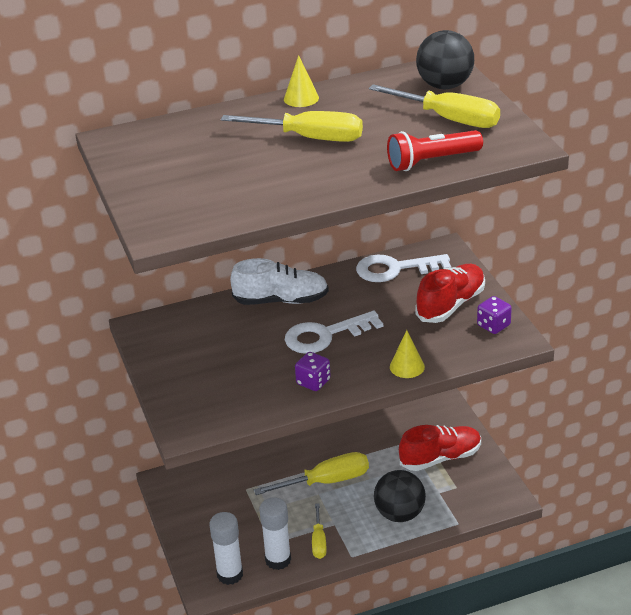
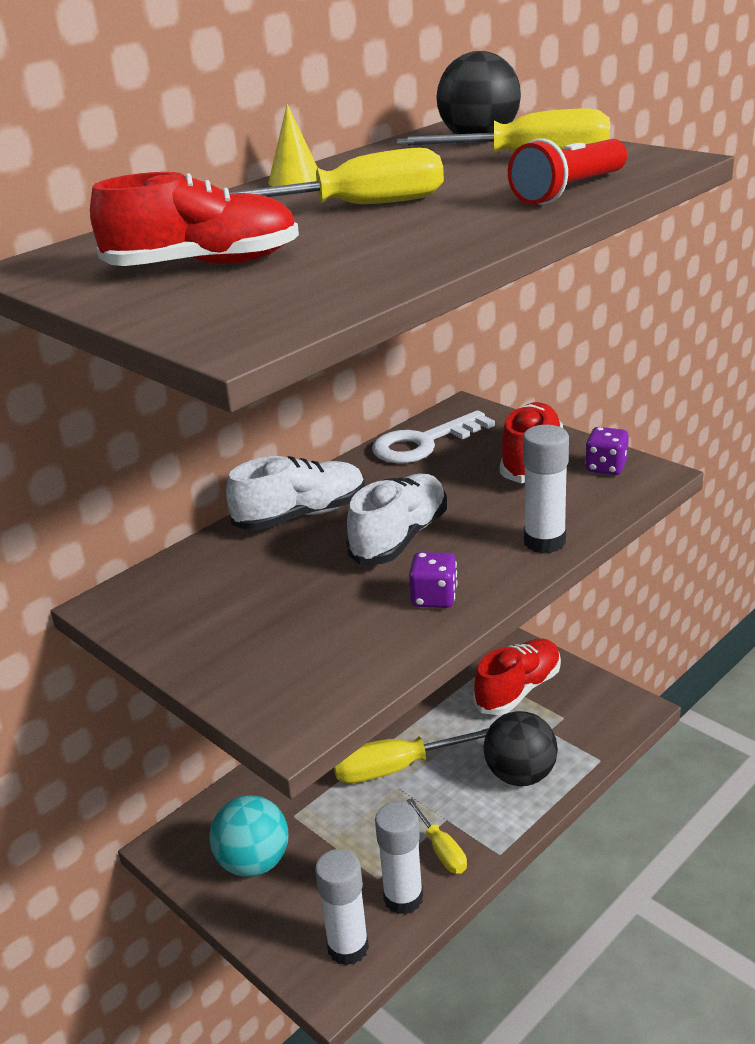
camera: 25 degrees left, 5 degrees down
(189, 167) = (203, 265): none -> red shoe
(207, 508) = (254, 862): none -> turquoise ball
(325, 335) = (399, 538): white key -> white shoe
(326, 482) = (396, 768): yellow screwdriver -> yellow screwdriver turned 150 degrees counterclockwise
(407, 366) = (544, 542): yellow cone -> white glue stick

